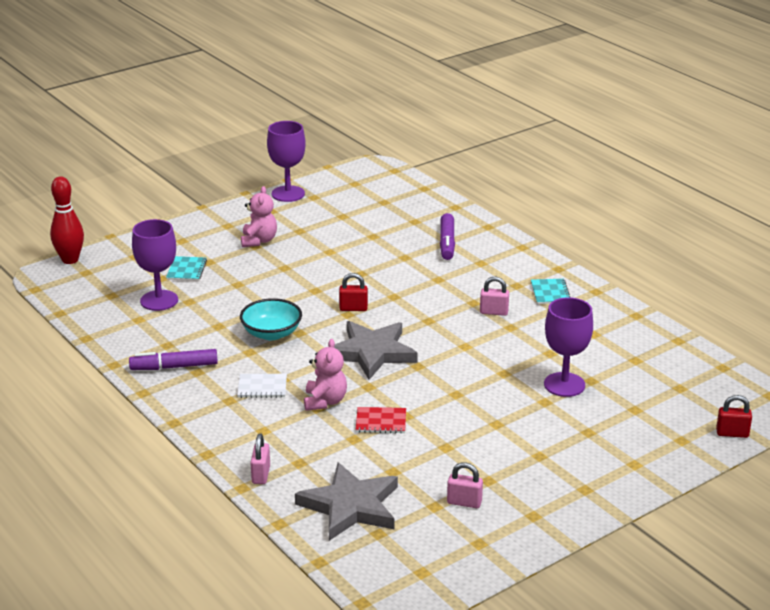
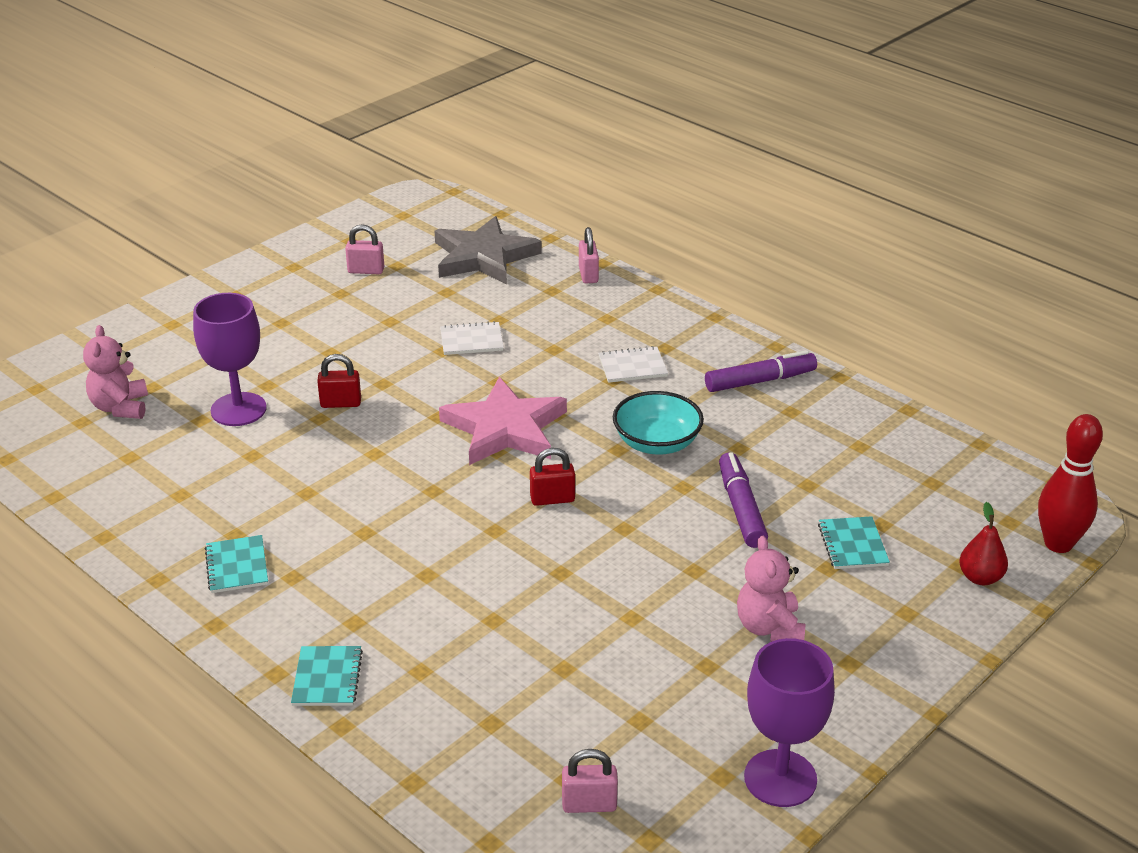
camera: 170 degrees right, 5 degrees up
(129, 250) = (980, 578): none -> red pear
(159, 300) = (854, 480): purple goblet -> none
(325, 401) = (546, 357): pink teddy bear -> pink teddy bear (120, 407)
(372, 353) = (505, 428): grey star -> pink star
(381, 422) = (471, 340): red notebook -> white notebook
(447, 243) = (420, 666): purple marker -> purple marker (741, 508)
(494, 312) = (332, 516): pink padlock -> pink padlock (589, 804)
(495, 243) = (327, 678): none -> turquoise notebook
(732, 433) = (39, 368): red padlock -> red padlock (341, 403)

